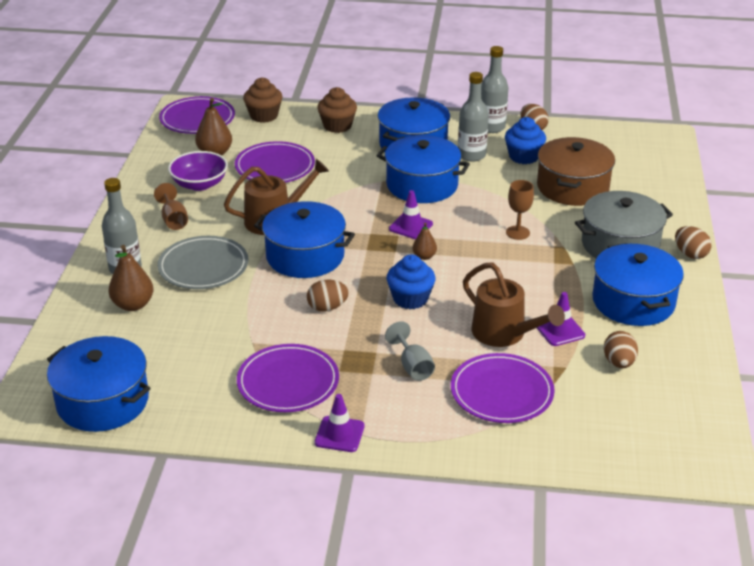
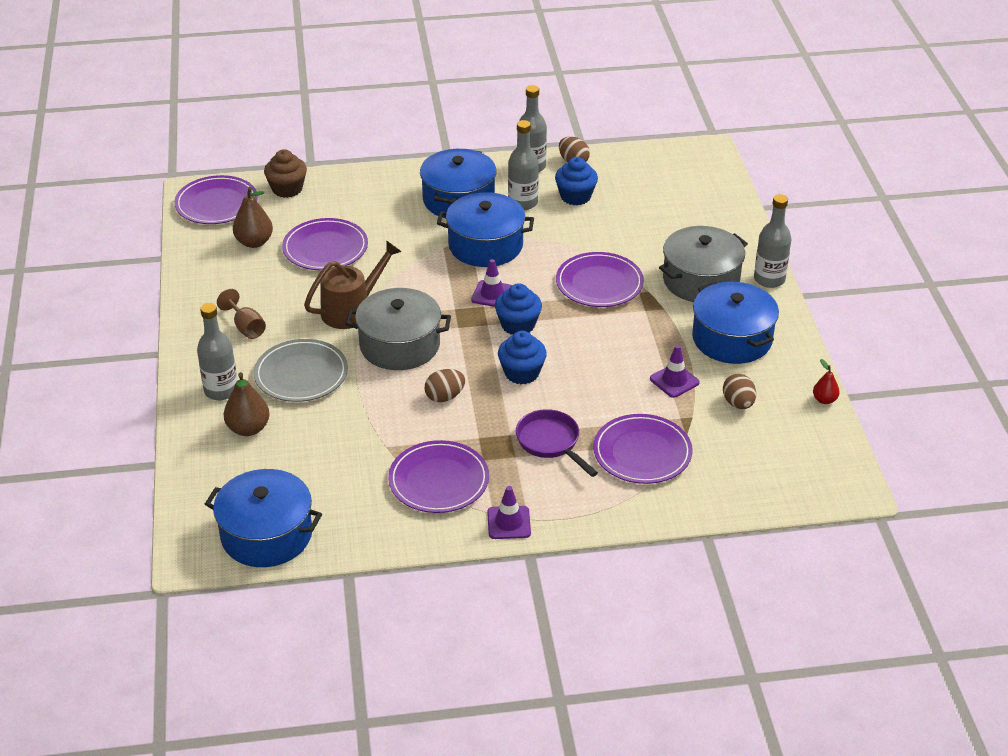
camera: 15 degrees left, 5 degrees up
(199, 184) = (254, 281): purple bowl -> none
(305, 256) = (399, 345): blue pot -> grey pot
(337, 126) = (371, 189): brown cupcake -> none
(412, 366) = (550, 442): grey goblet -> purple pan
(424, 256) = (518, 325): brown pear -> blue cupcake
(505, 334) = (624, 394): brown watering can -> none
(517, 232) = (599, 283): brown goblet -> purple plate
(573, 187) = (635, 224): brown pot -> none
(690, 254) = (769, 279): brown egg -> grey bottle
(712, 374) = (824, 400): none -> red pear

